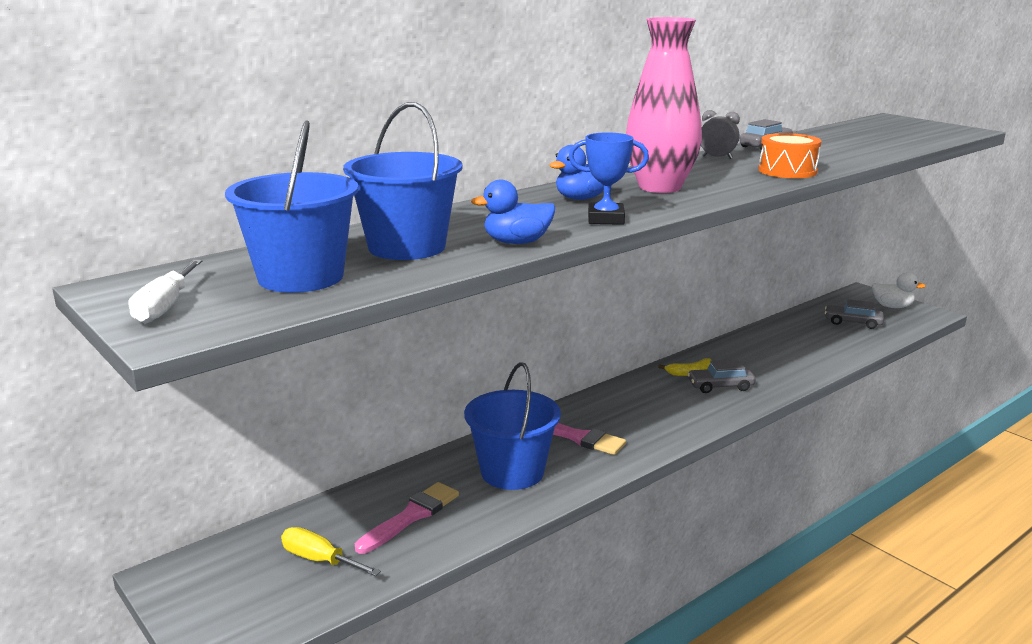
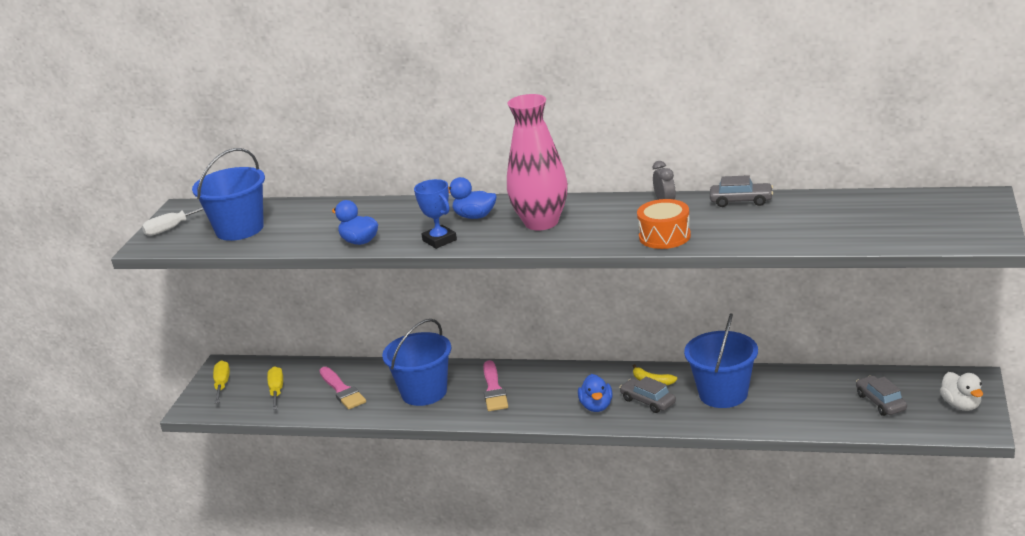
camera: 55 degrees right, 5 degrees up
(213, 596) = (222, 384): none -> yellow screwdriver
(407, 247) = (313, 225): blue bucket -> blue bucket (723, 394)
(411, 516) = (342, 390): pink brush -> pink brush turned 60 degrees clockwise
(692, 407) = (596, 406): none -> blue duck

